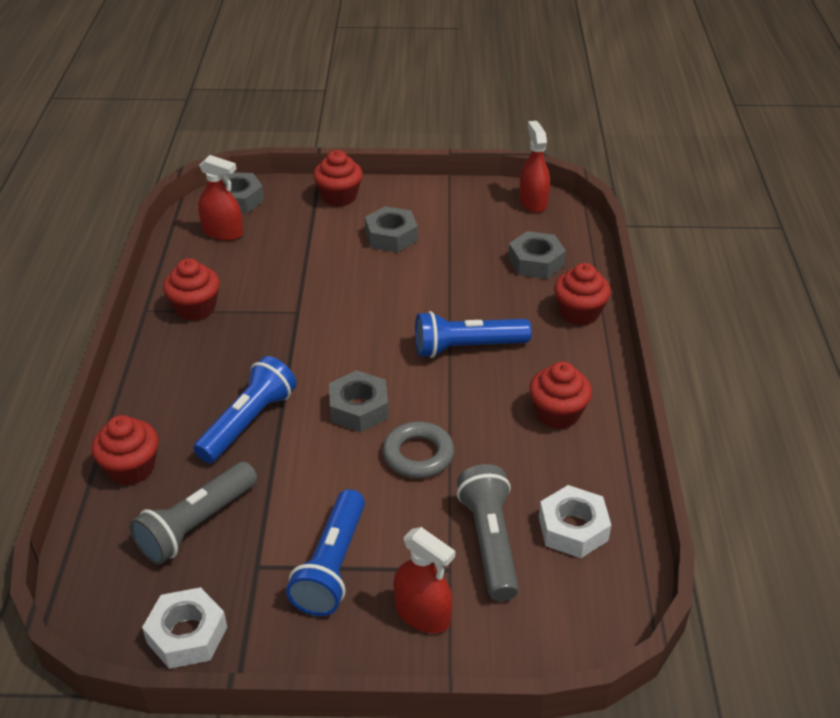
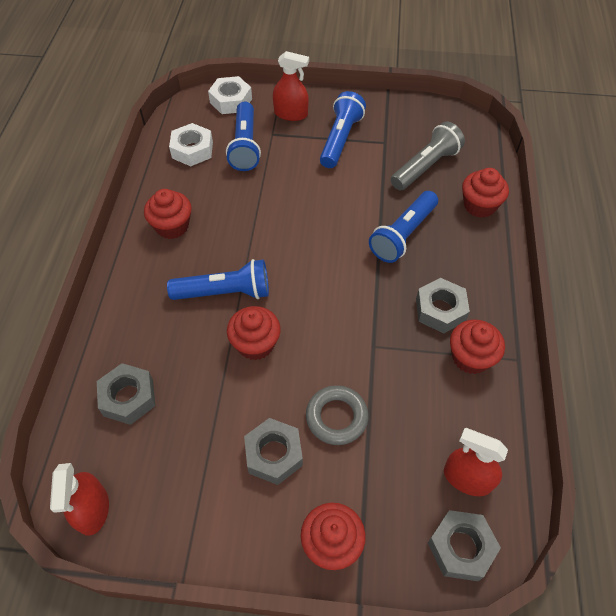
camera: 175 degrees left, 15 degrees up
(187, 635) = (418, 112): white nut -> white nut (231, 101)
(359, 408) = (320, 241): grey nut -> grey nut (440, 310)
(418, 455) = (280, 202): grey ring -> grey ring (336, 417)
(422, 614) = (291, 114): red spray bottle -> red spray bottle turned 150 degrees clockwise
(490, 542) = (245, 146): grey flashlight -> blue flashlight
(579, 313) = (114, 324): red cupcake -> red cupcake (255, 344)

